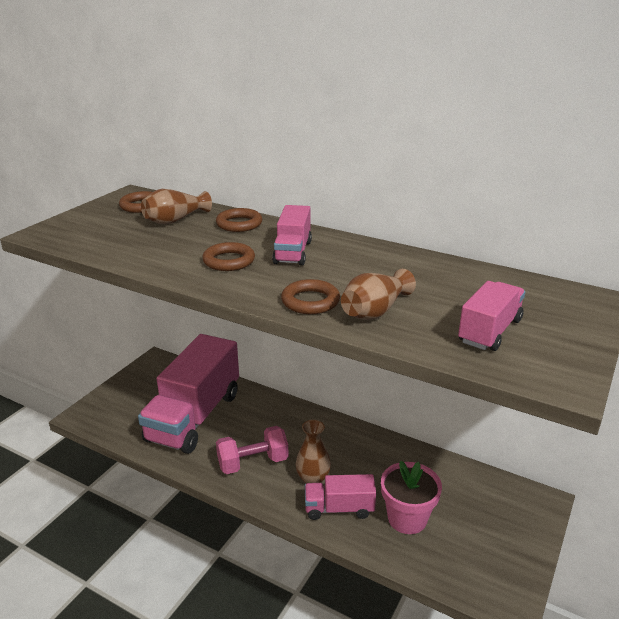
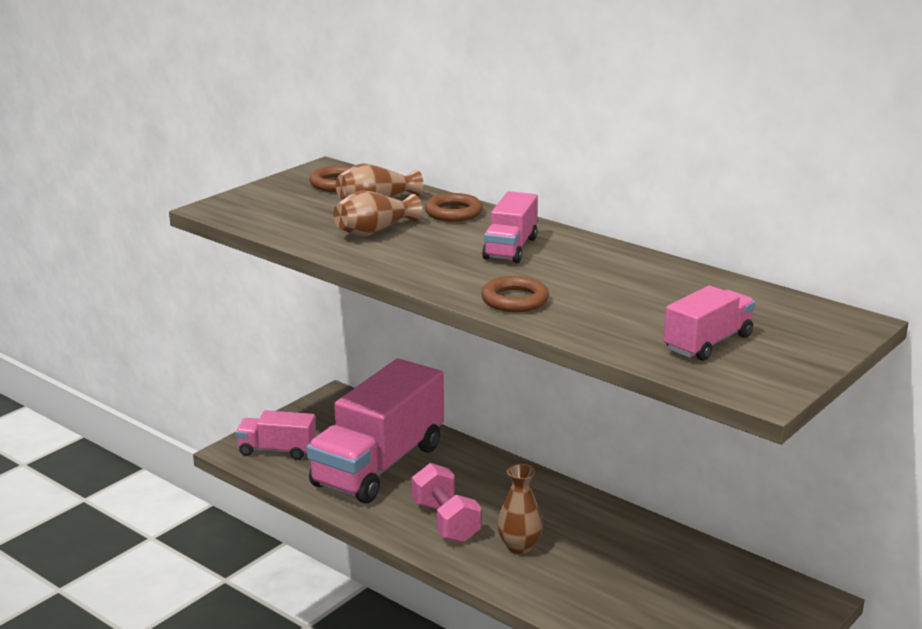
camera: 10 degrees right, 5 degrees down
(229, 261) = (432, 252): brown ring -> none
(253, 463) = (446, 522): pink dumbbell -> pink dumbbell turned 75 degrees clockwise
(339, 508) = (545, 579): pink truck -> pink truck (277, 450)
(375, 311) = (585, 315): brown vase -> brown vase (374, 231)
(407, 518) = (630, 598): pink flower pot -> none

